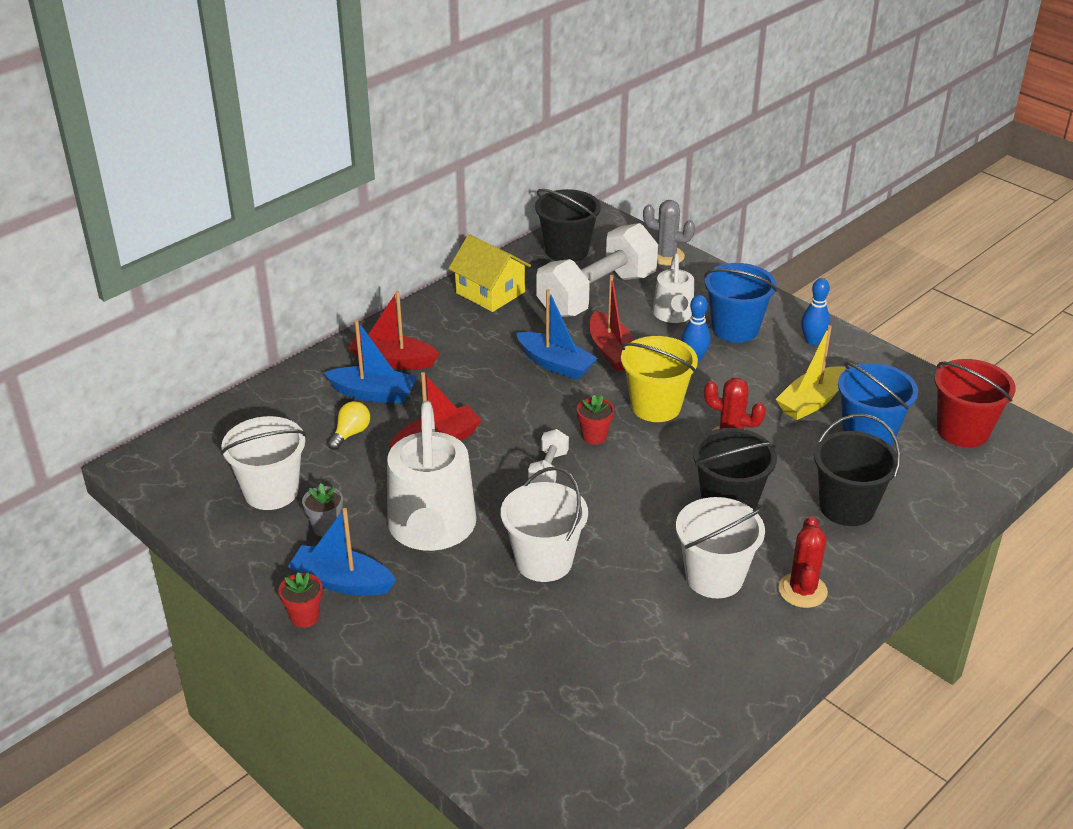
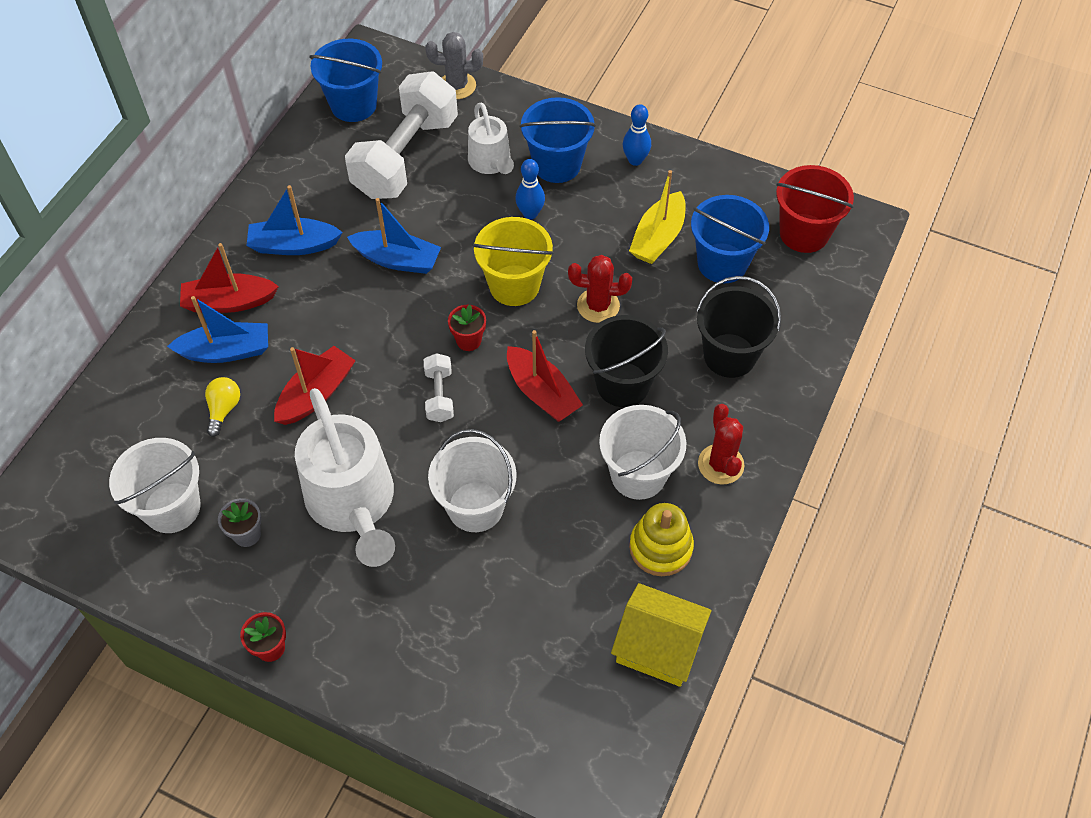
camera: 20 degrees left, 20 degrees up
(342, 582) = (290, 594): blue boat -> blue boat (294, 245)
(490, 292) = (295, 183): yellow house -> yellow house (658, 646)
(567, 251) = (353, 105): black bucket -> blue bucket
(612, 351) = (447, 227): red boat -> red boat (542, 393)
(712, 641) = (660, 547): none -> yellow stacking toy

